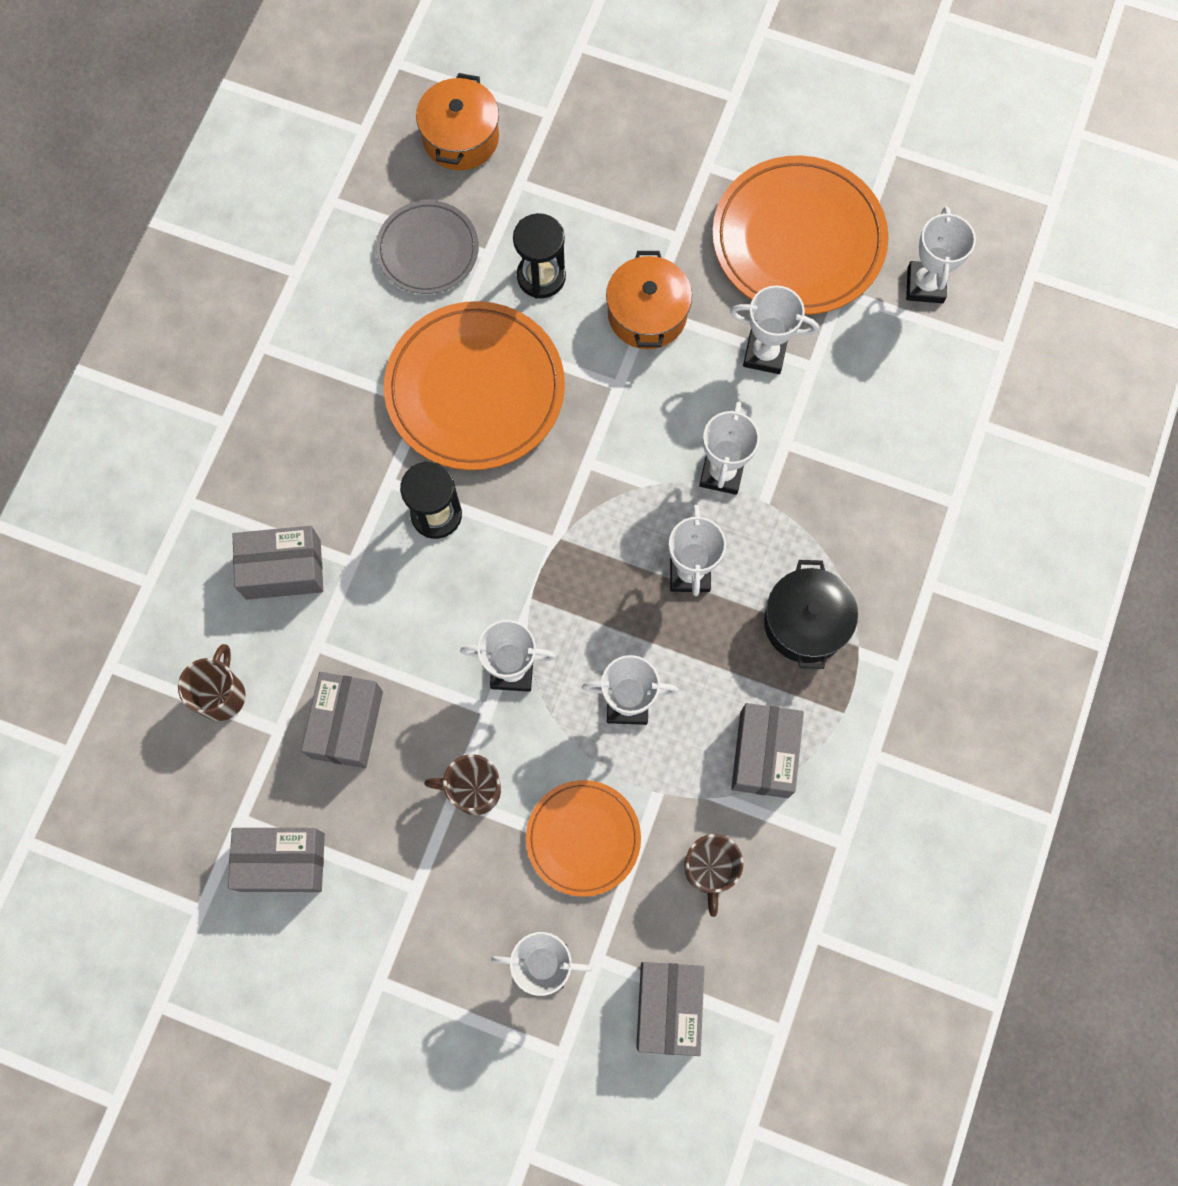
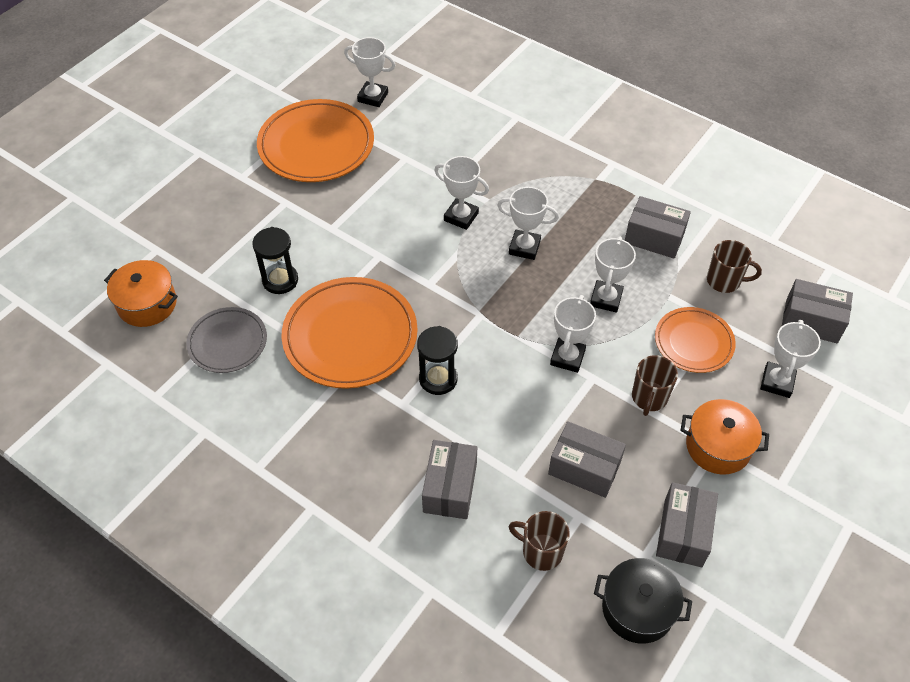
camera: 75 degrees left, 20 degrees down
(647, 314) = (334, 229): orange pot -> orange pot (718, 446)
(764, 353) = (387, 178): white trophy -> none
(805, 622) = (573, 199): black pot -> black pot (637, 608)

